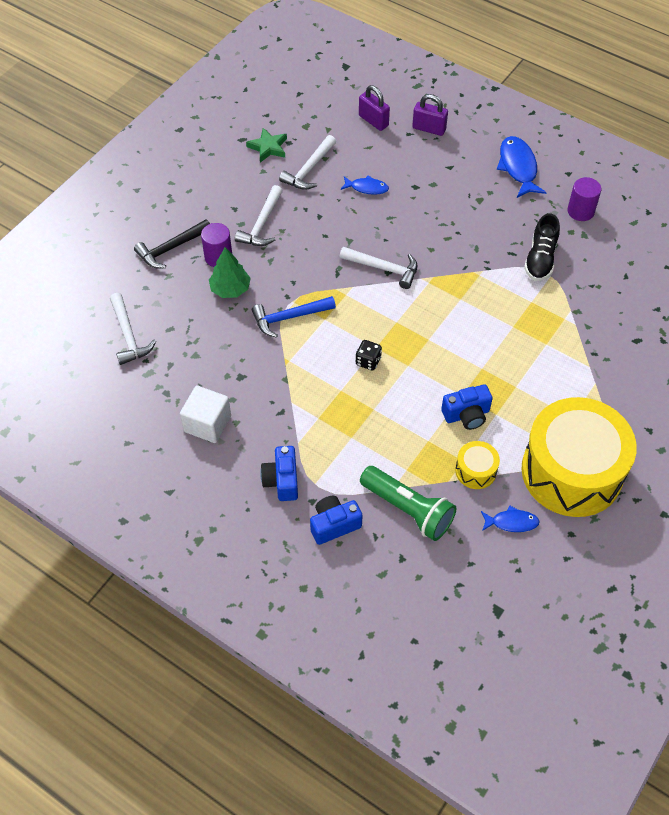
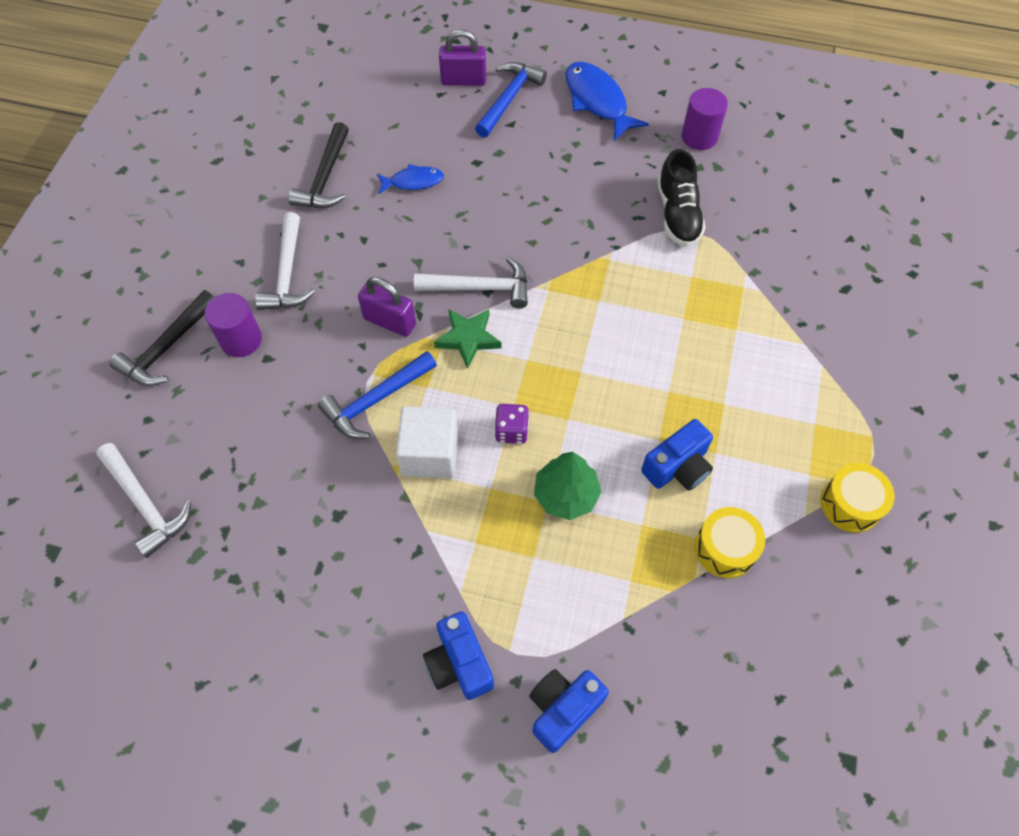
camera: 20 degrees left, 5 degrees up
(207, 424) = (314, 609): white cube -> white cube (430, 454)
(230, 289) = (275, 383): green tree -> green tree (566, 495)
(268, 147) = (257, 162): green star -> green star (468, 338)
(309, 170) = (325, 178): white hammer -> black hammer
(368, 361) = (511, 431): black dice -> purple dice
(373, 121) = (387, 89): purple padlock -> purple padlock (390, 321)
(408, 509) = (658, 644): green flashlight -> none
(455, 149) = (509, 99): none -> blue hammer
(511, 522) = (807, 611): blue fish -> none
(572, 471) = (850, 504): yellow drum -> yellow drum, size x0.41

